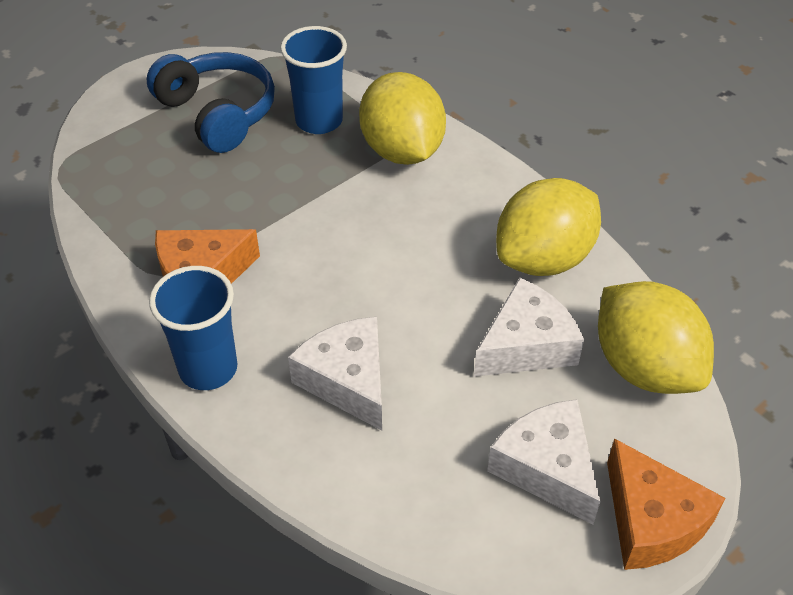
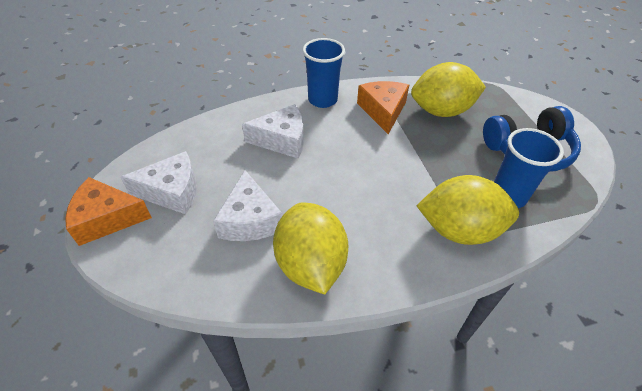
camera: 115 degrees right, 0 degrees up
(644, 367) = (188, 272): yellow lemon -> yellow lemon (441, 111)

